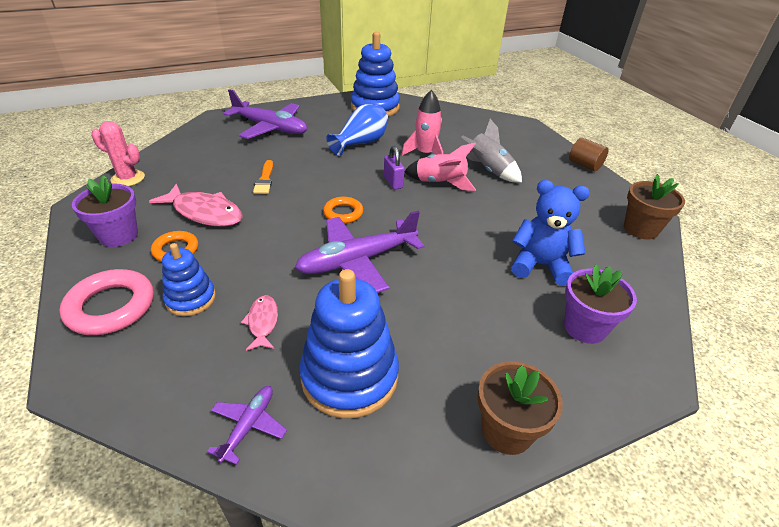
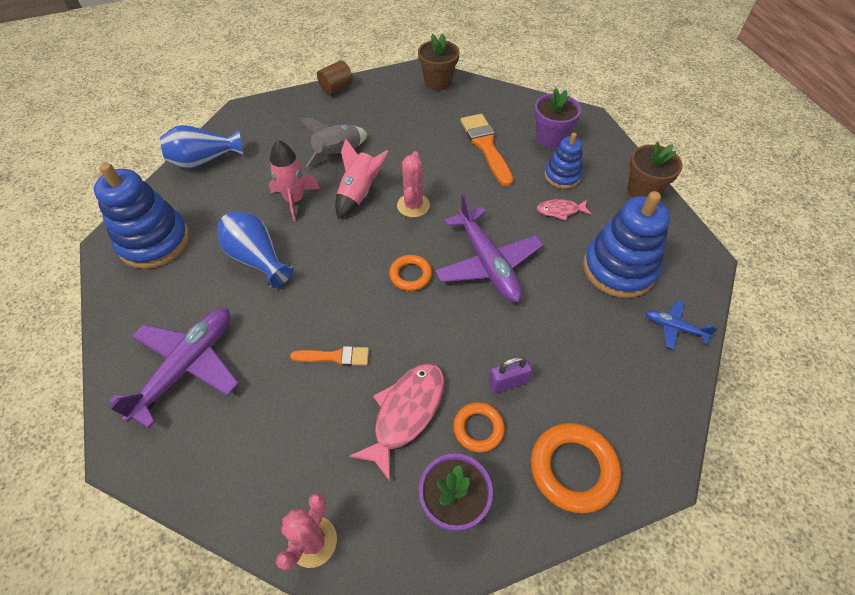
camera: 85 degrees left, 15 degrees up
(111, 307) = (573, 469): pink ring -> orange ring
(191, 299) = (552, 395): blue stacking toy -> blue stacking toy (562, 176)
(249, 425) = (674, 327): purple plane -> blue plane
(262, 322) = (574, 330): pink fish -> pink fish (560, 211)
(393, 182) = (353, 231): purple padlock -> purple padlock (507, 382)
(431, 213) = (413, 205): none -> pink cactus
(459, 115) = (204, 160): none -> blue vase
(540, 265) = (486, 146): blue teddy bear -> orange brush

